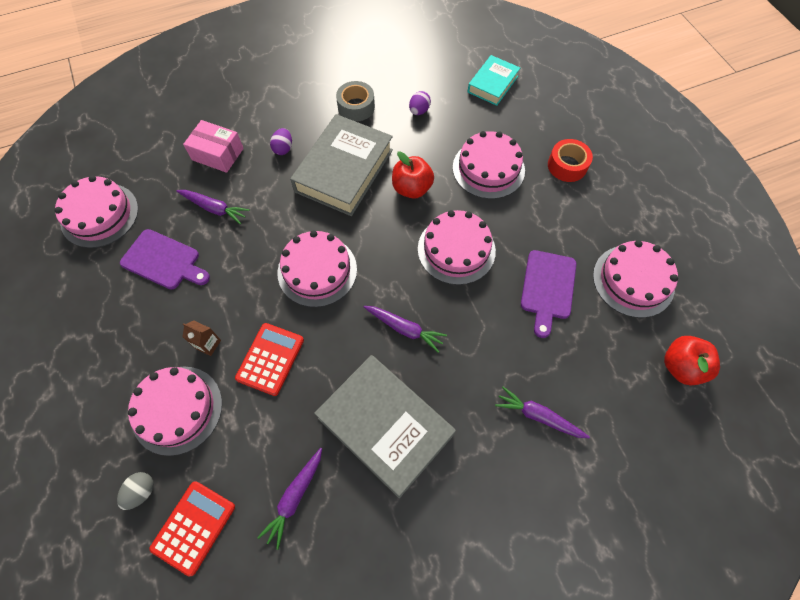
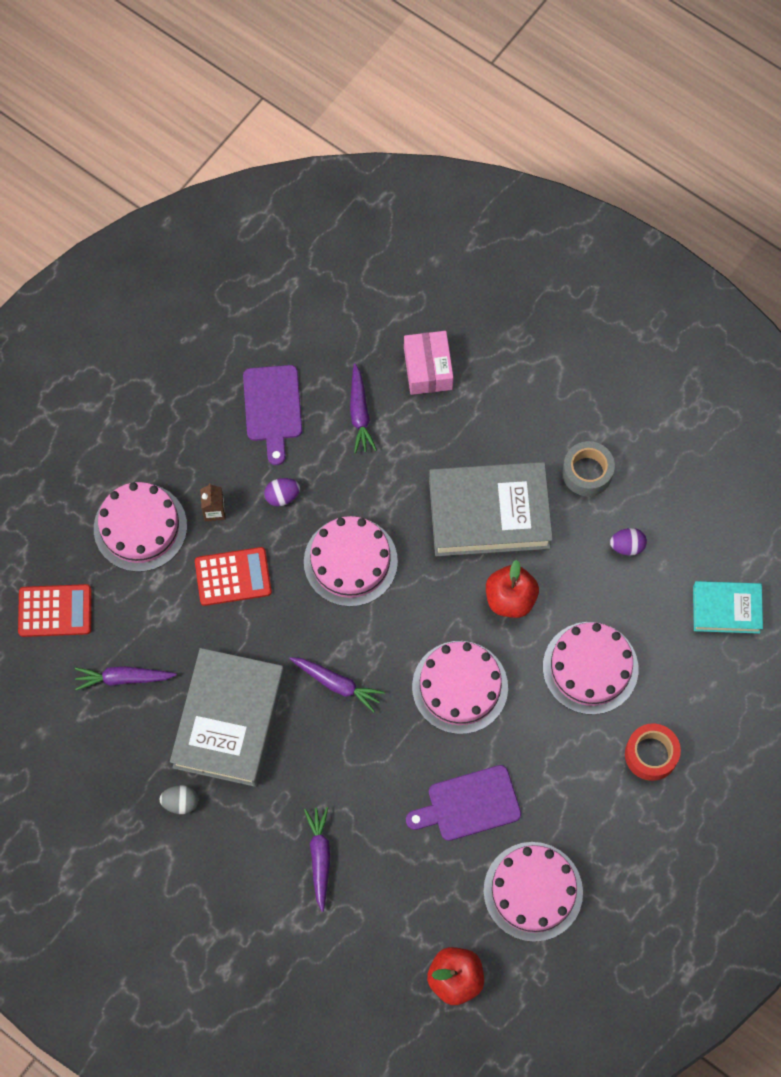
camera: 60 degrees right, 5 degrees up
(99, 215) = (285, 309): pink cake -> none
(141, 491) = (58, 548): grey egg -> grey egg (180, 802)
(283, 149) = (478, 431): purple egg -> purple egg (282, 496)
(404, 329) = (337, 684): purple carrot -> purple carrot turned 60 degrees counterclockwise

